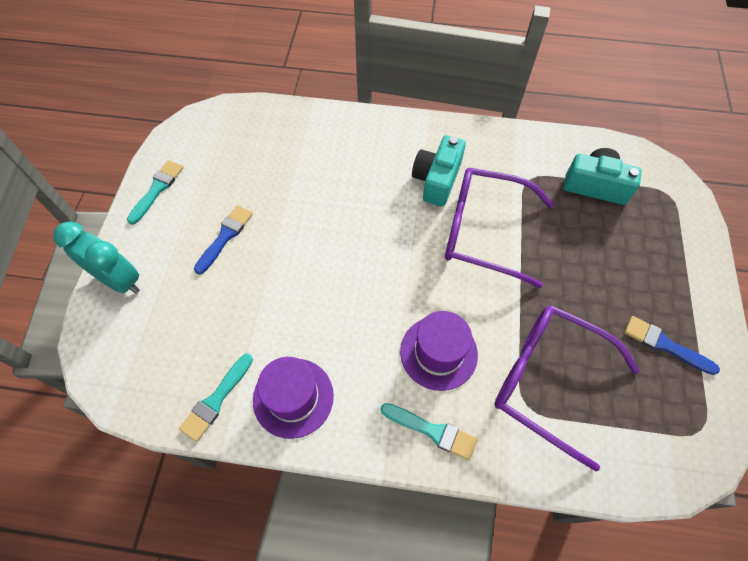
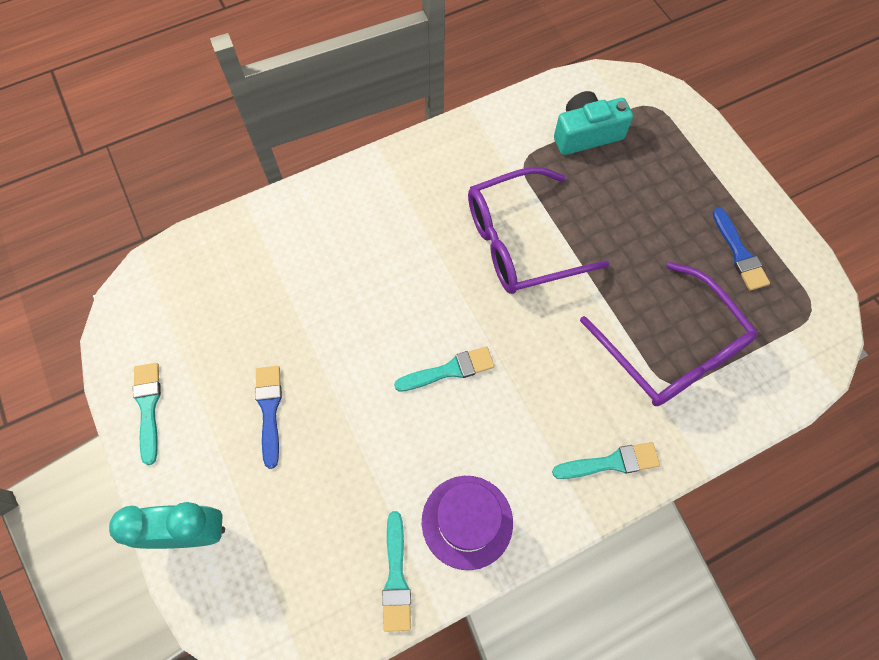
camera: 35 degrees left, 5 degrees up
(363, 286) = (449, 370): none -> turquoise brush
(437, 180) = (438, 215): turquoise camera -> none
(438, 352) = (564, 387): purple hat -> none
(548, 380) = (672, 349): purple glasses -> purple glasses turned 120 degrees counterclockwise
(664, 345) = (739, 253): blue brush -> blue brush turned 105 degrees counterclockwise

